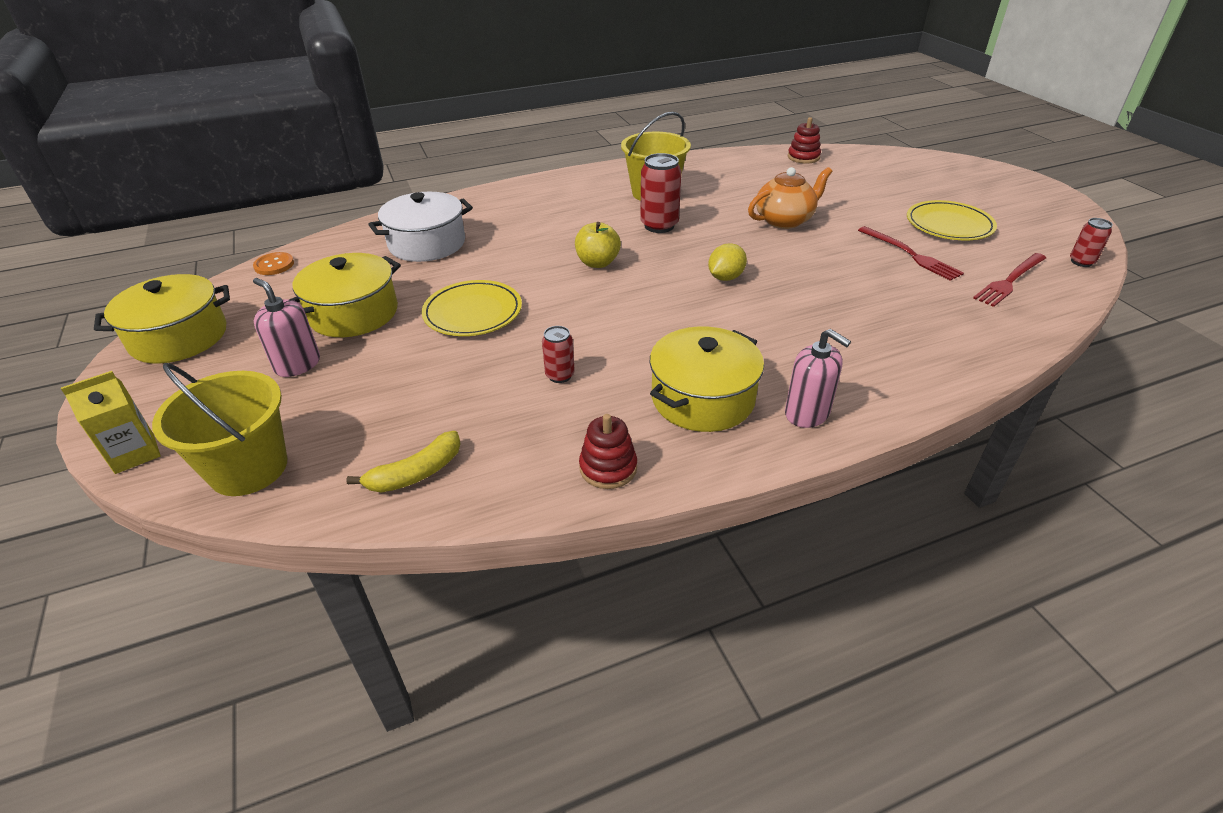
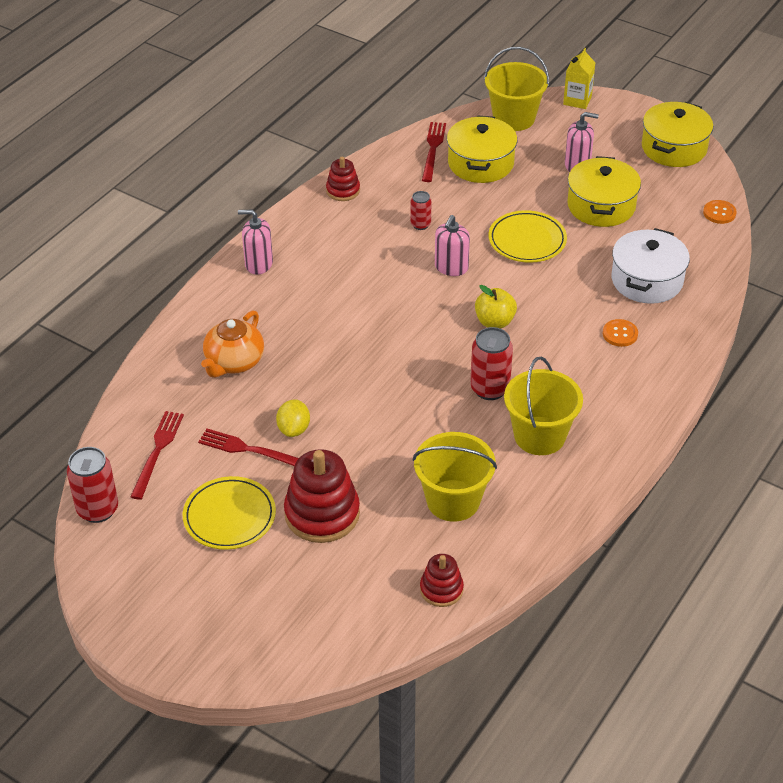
camera: 145 degrees right, 5 degrees up
(416, 473) = (433, 149): yellow banana -> red fork
(509, 221) = (620, 334): none -> orange button
(581, 319) = (451, 267): none -> pink soap dispenser
(702, 398) = (325, 247): yellow pot -> yellow pot (480, 163)
(725, 277) = (384, 351): yellow lemon -> yellow lemon (294, 429)
(756, 185) = (453, 500): none -> yellow bucket
(785, 220) = (386, 450): orange teapot -> orange teapot (234, 362)
(866, 206) = (322, 514): none -> red stacking toy
(1081, 262) = (98, 509): red can -> red can, size x1.73

